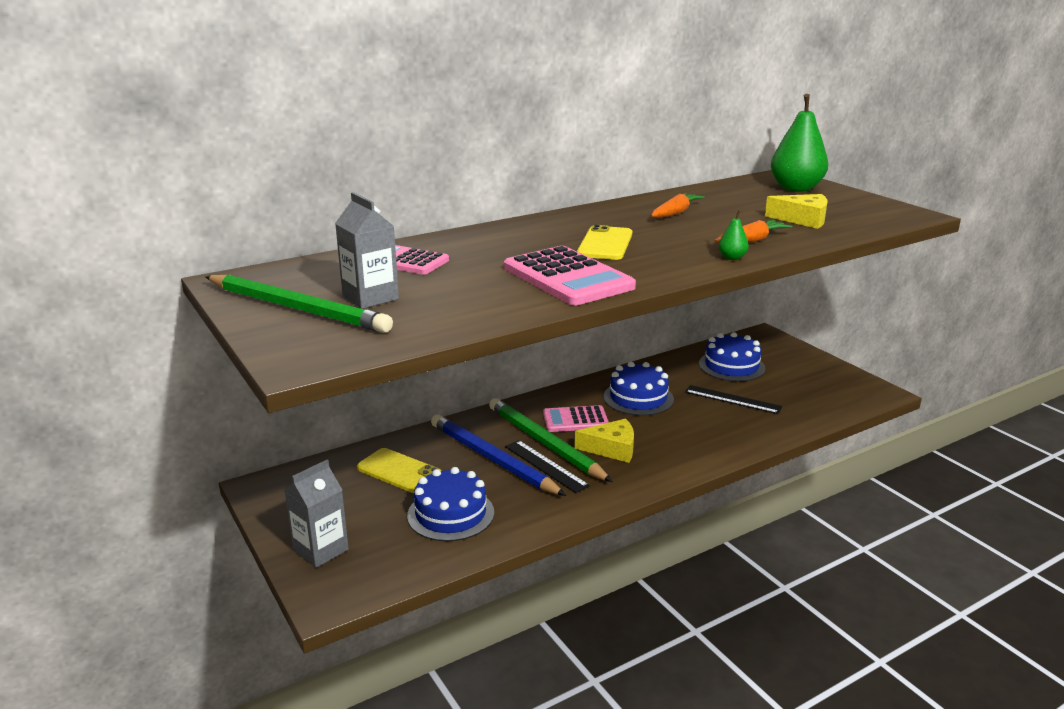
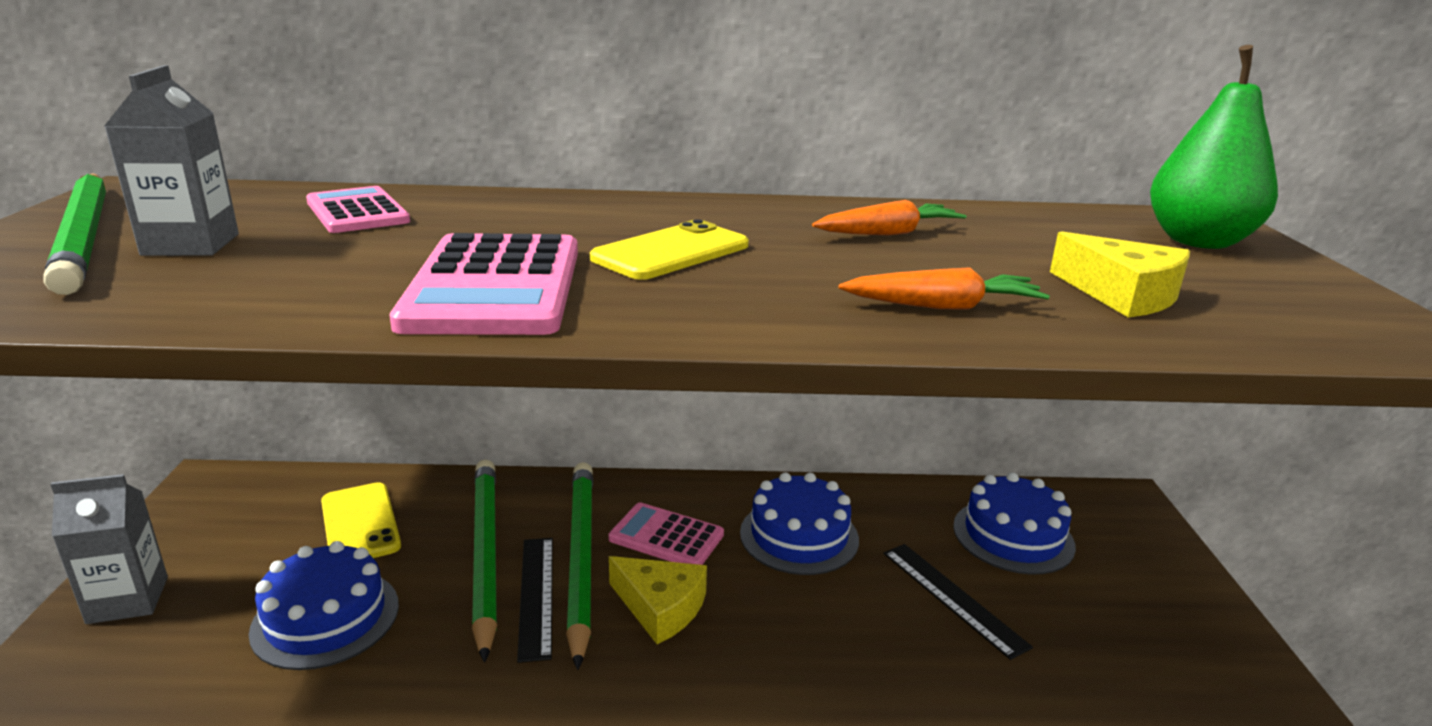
camera: 30 degrees right, 0 degrees up
(492, 459) = (485, 553): blue pencil -> green pencil
(732, 258) = (842, 327): green pear -> none

